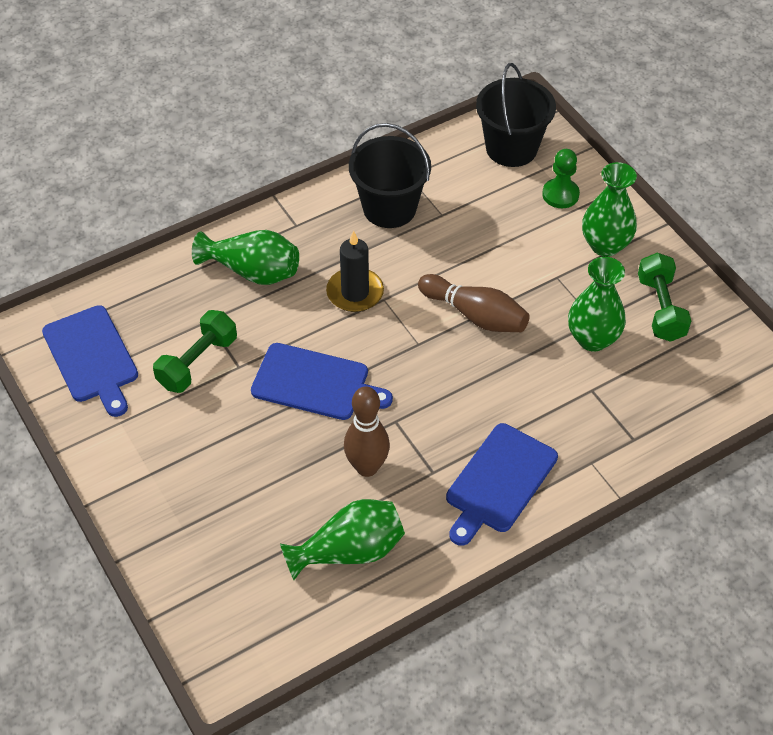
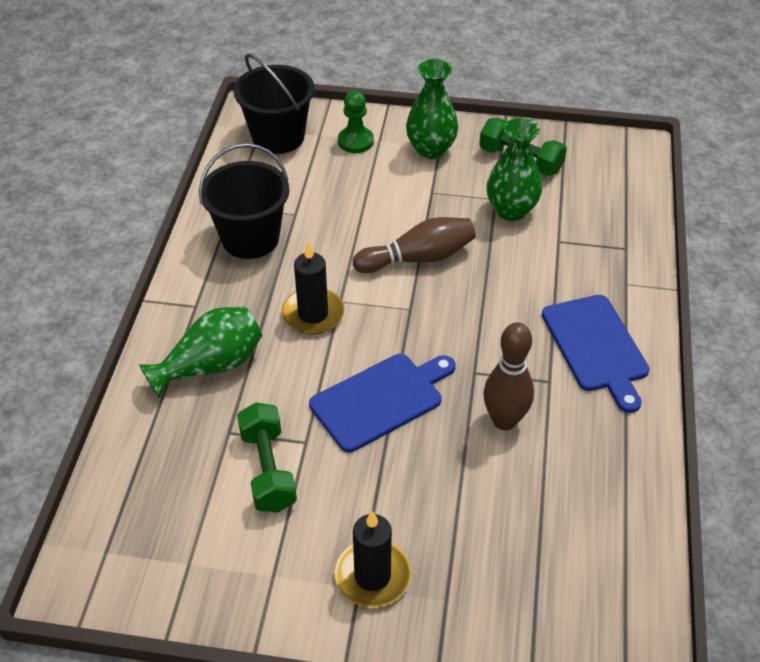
camera: 50 degrees left, 5 degrees down
(92, 358) = (170, 551): blue cutting board -> none
(165, 475) = (372, 576): none -> black candle
(349, 551) = (582, 487): green vase -> none

